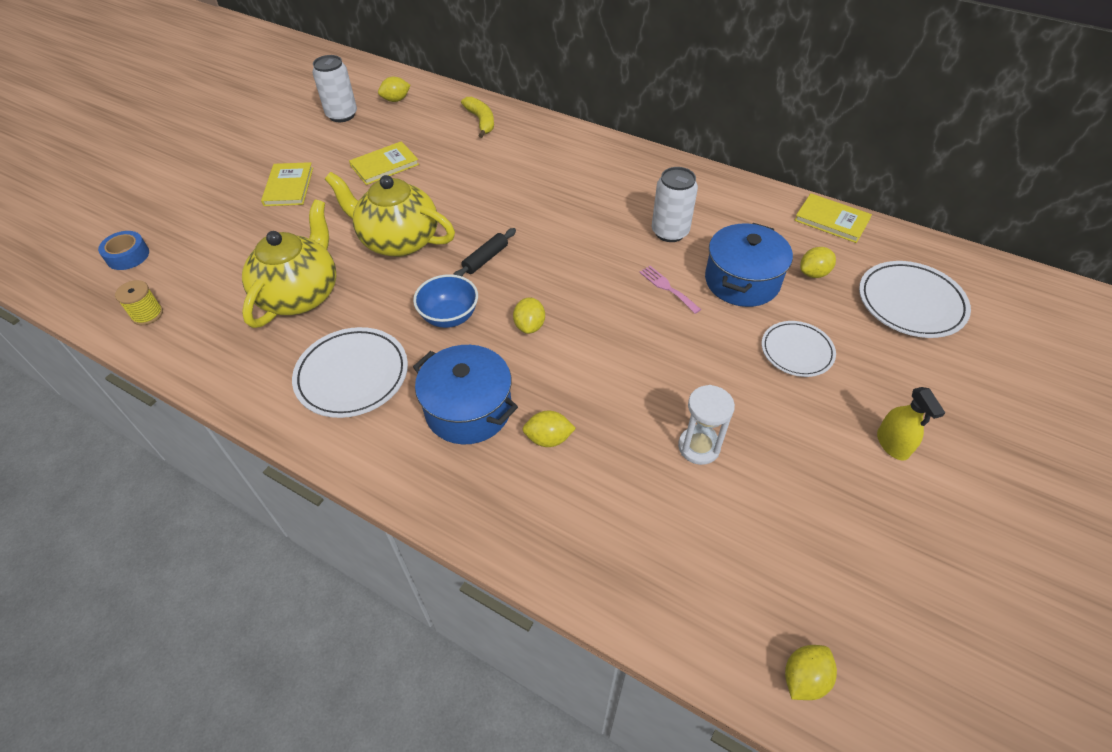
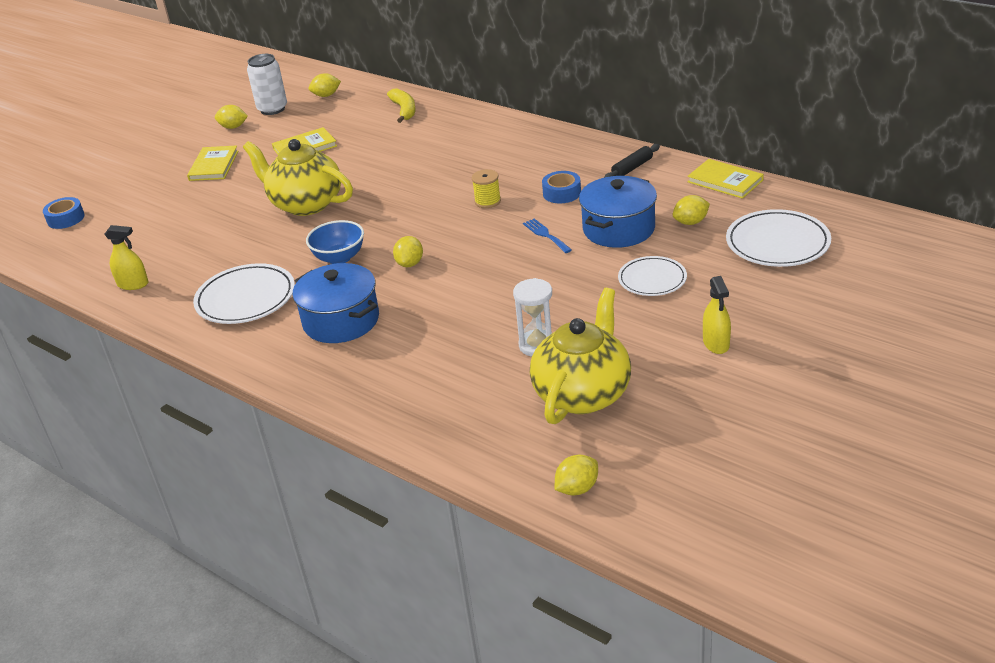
camera: 10 degrees right, 15 degrees down
(147, 314) = (78, 259): yellow spool -> yellow spool (487, 201)
(216, 353) = (133, 284): none -> yellow spray bottle
(300, 295) = (211, 244): yellow teapot -> yellow teapot (583, 394)
(485, 259) = (382, 216): black rolling pin -> black rolling pin (632, 168)
(548, 438) = (406, 340): yellow lemon -> yellow lemon (233, 127)
(667, 288) = (545, 235): pink fork -> blue fork
(670, 232) = (562, 193): white can -> blue tape

